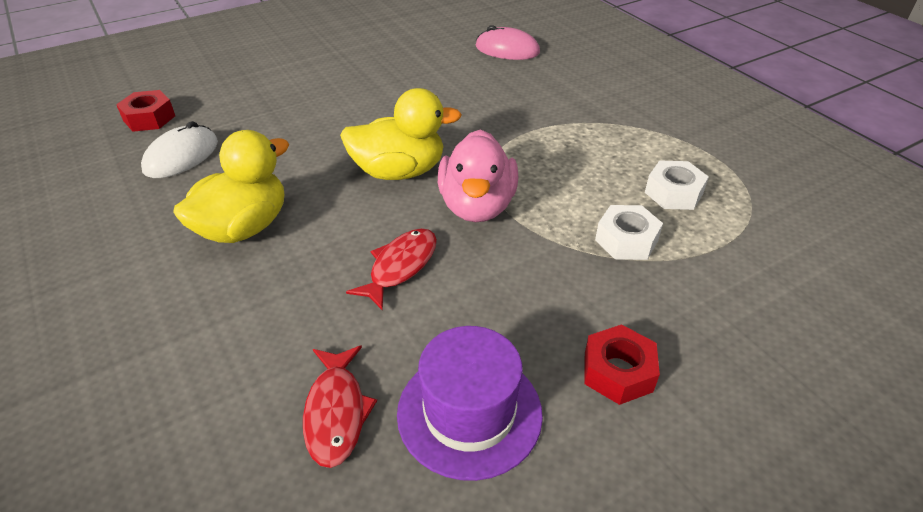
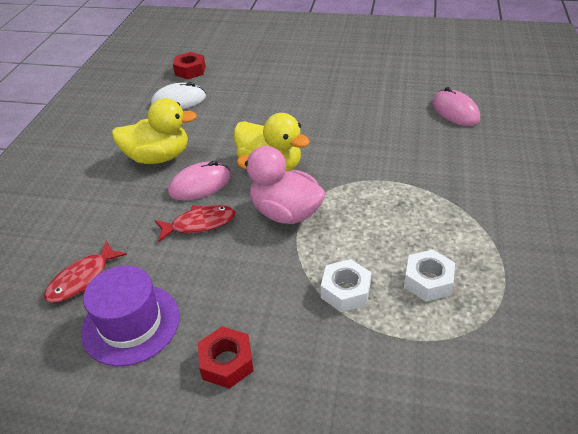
camera: 45 degrees right, 0 degrees up
(342, 228) = (200, 184): none -> pink mouse
(477, 206) = (285, 213): pink duck -> pink duck turned 75 degrees clockwise

